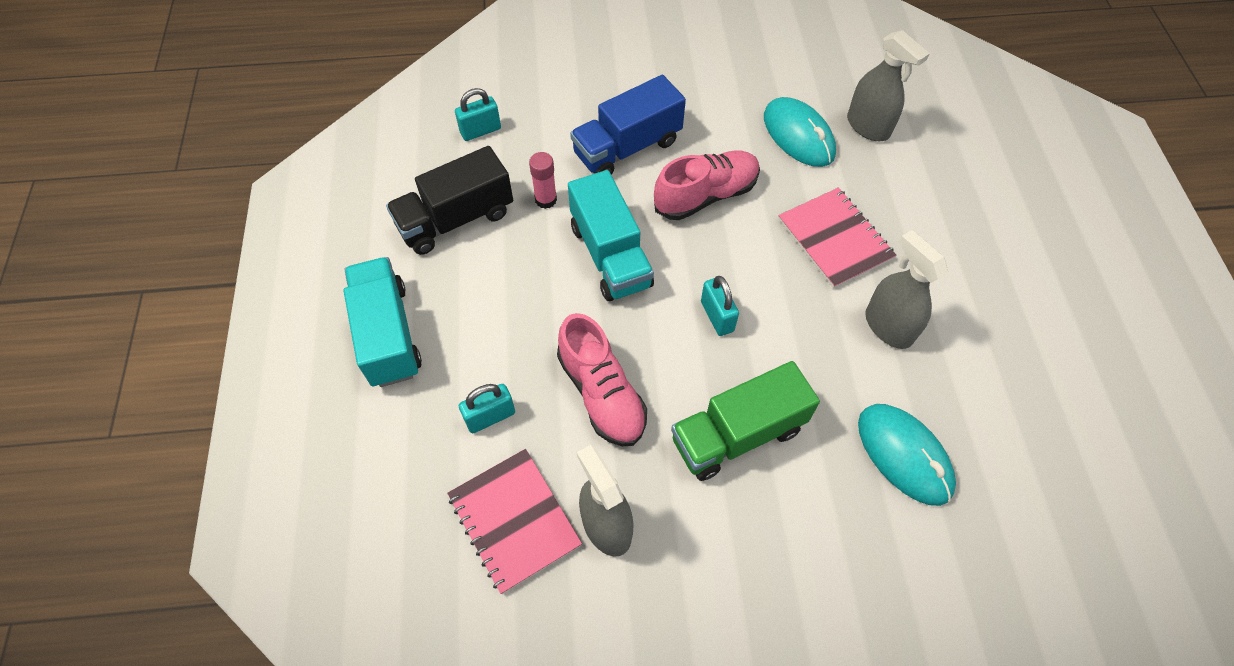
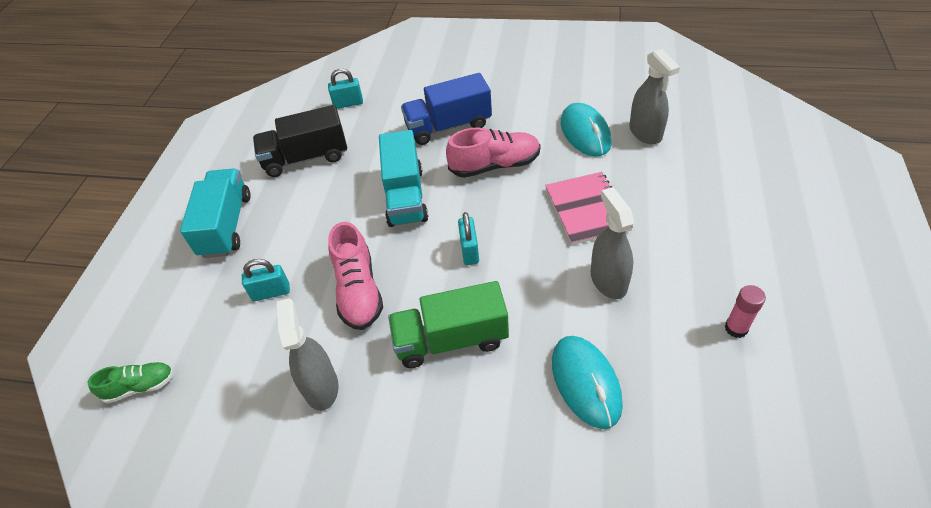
camera: 20 degrees right, 10 degrees down
(372, 577) = (140, 386): none -> green shoe
(514, 520) = (255, 368): pink notebook -> none
(546, 200) = (374, 153): pink glue stick -> pink glue stick (736, 328)

